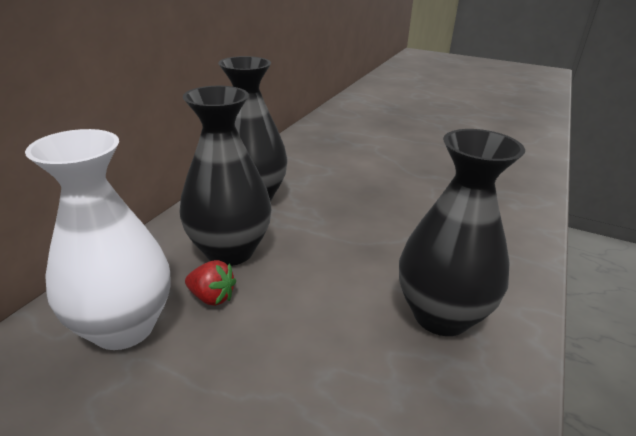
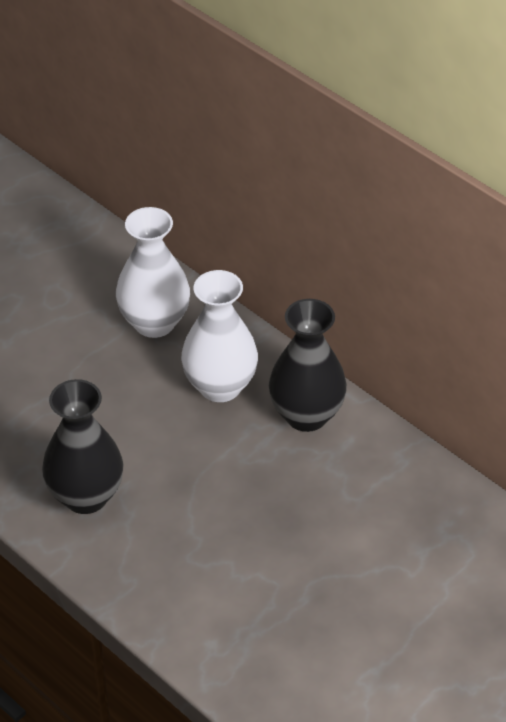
camera: 110 degrees right, 15 degrees up
(212, 297) = (165, 369): red strawberry -> none
(230, 251) = (220, 386): black vase -> white vase

